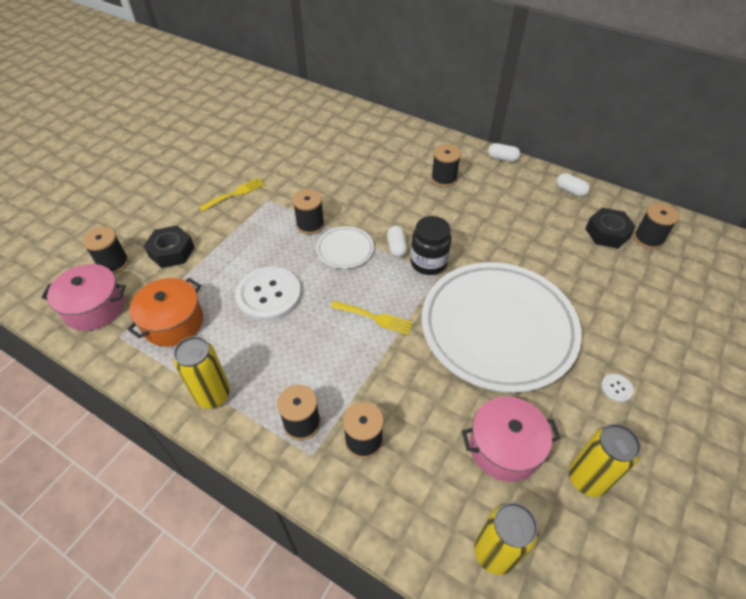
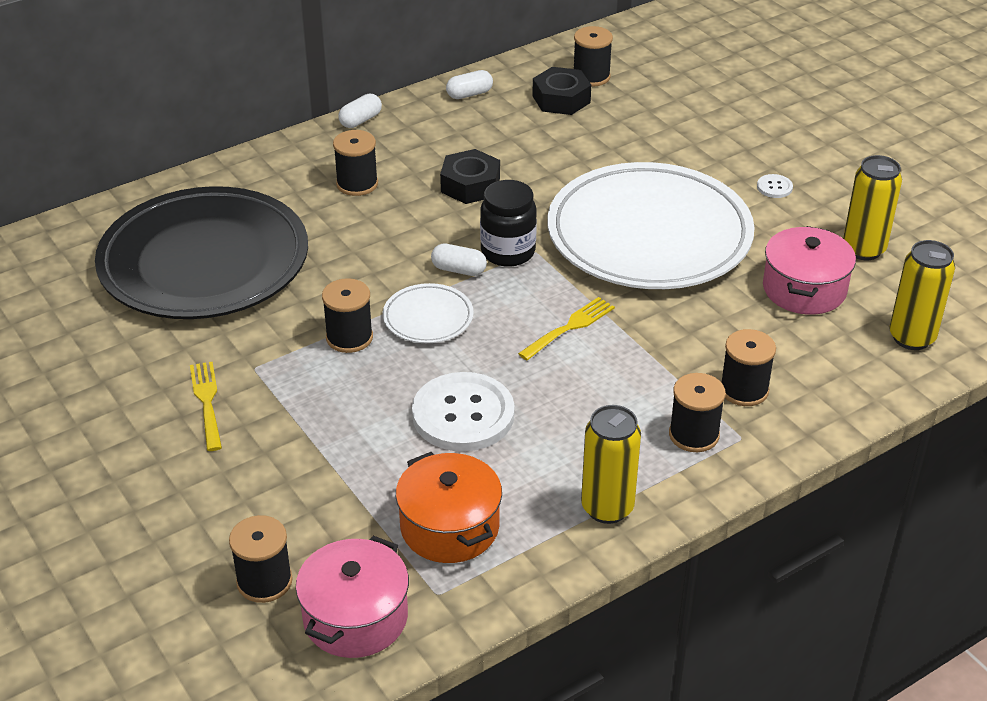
camera: 65 degrees left, 10 degrees down
(171, 251) = (291, 503): black nut -> black nut (470, 185)
(339, 152) = (204, 262): none -> black plate

